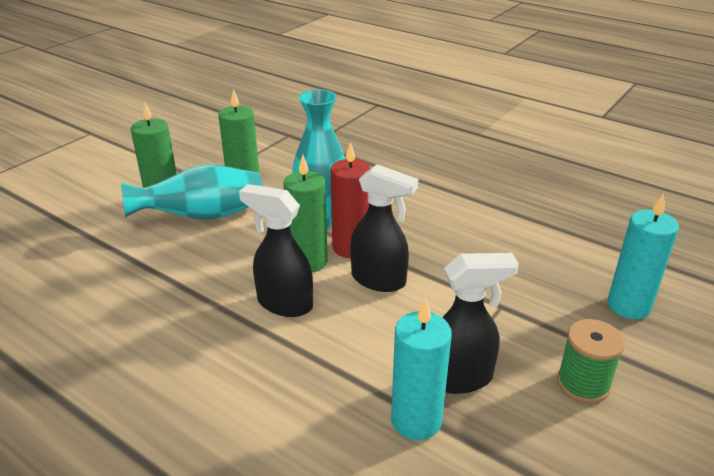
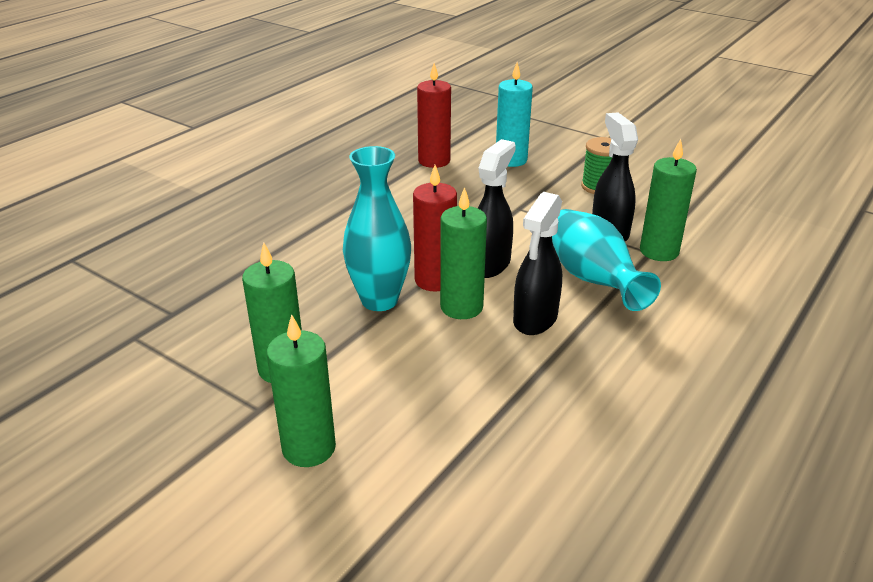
camera: 90 degrees left, 0 degrees up
(203, 216) = (359, 399): turquoise vase -> turquoise vase (591, 279)
(416, 420) = (659, 251): turquoise candle -> green candle
(596, 247) = (434, 161): none -> red candle

